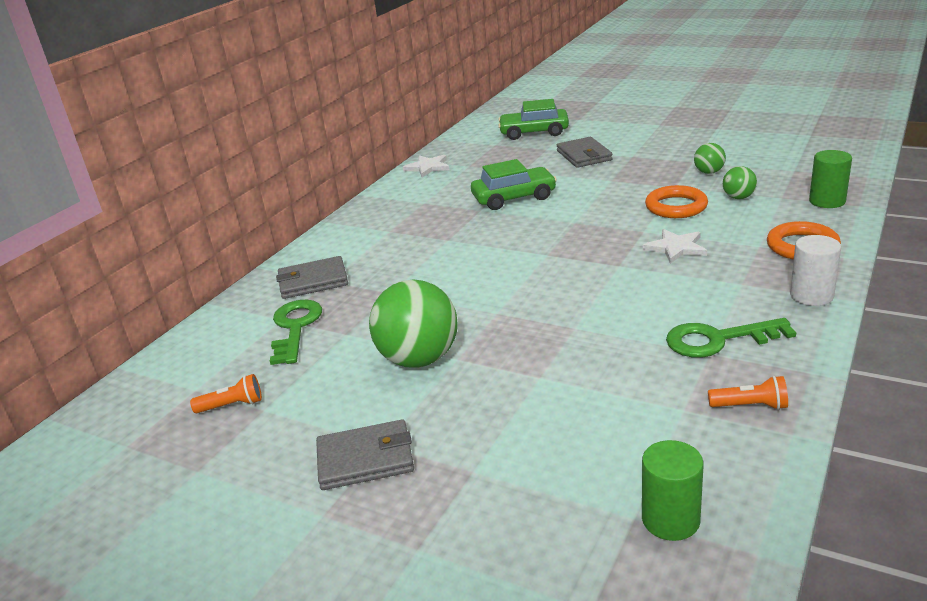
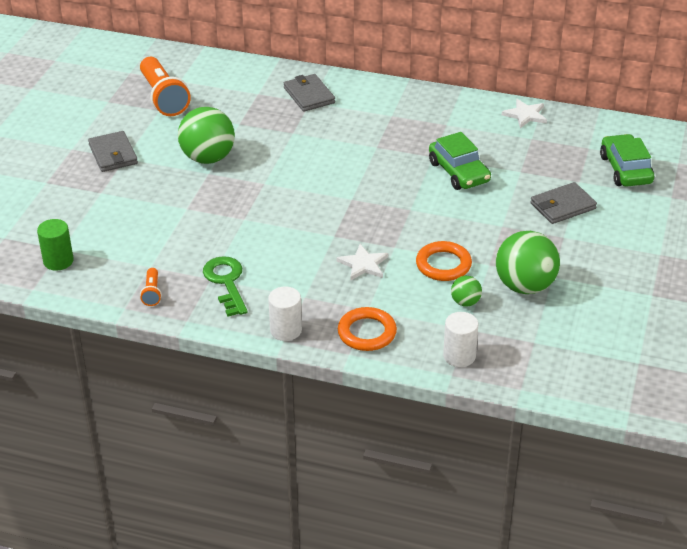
camera: 75 degrees right, 10 degrees up
(232, 405) = (163, 98): orange flashlight -> orange flashlight, size x2.18
(295, 328) = (246, 101): green key -> none
(709, 172) = (525, 286): green ball -> green ball, size x2.06
(827, 201) = (459, 356): green cylinder -> white cylinder

